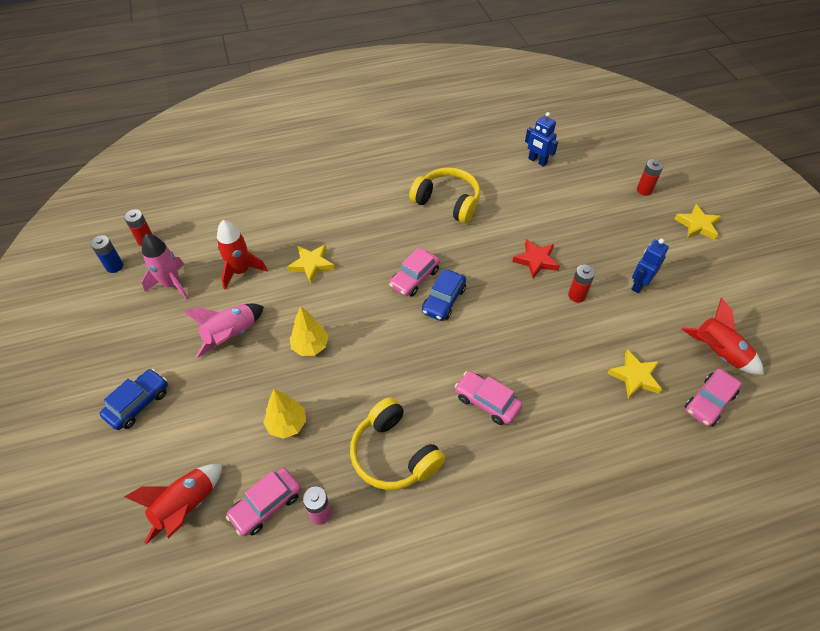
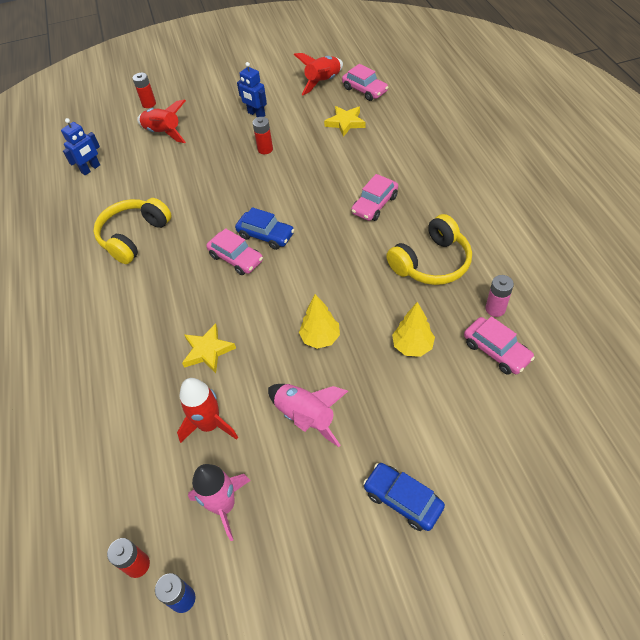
camera: 85 degrees left, 0 degrees up
(187, 506) = (512, 418): red rocket -> red rocket (163, 133)
(536, 260) = (223, 173): red star -> none
(697, 225) = (196, 79): yellow star -> none

